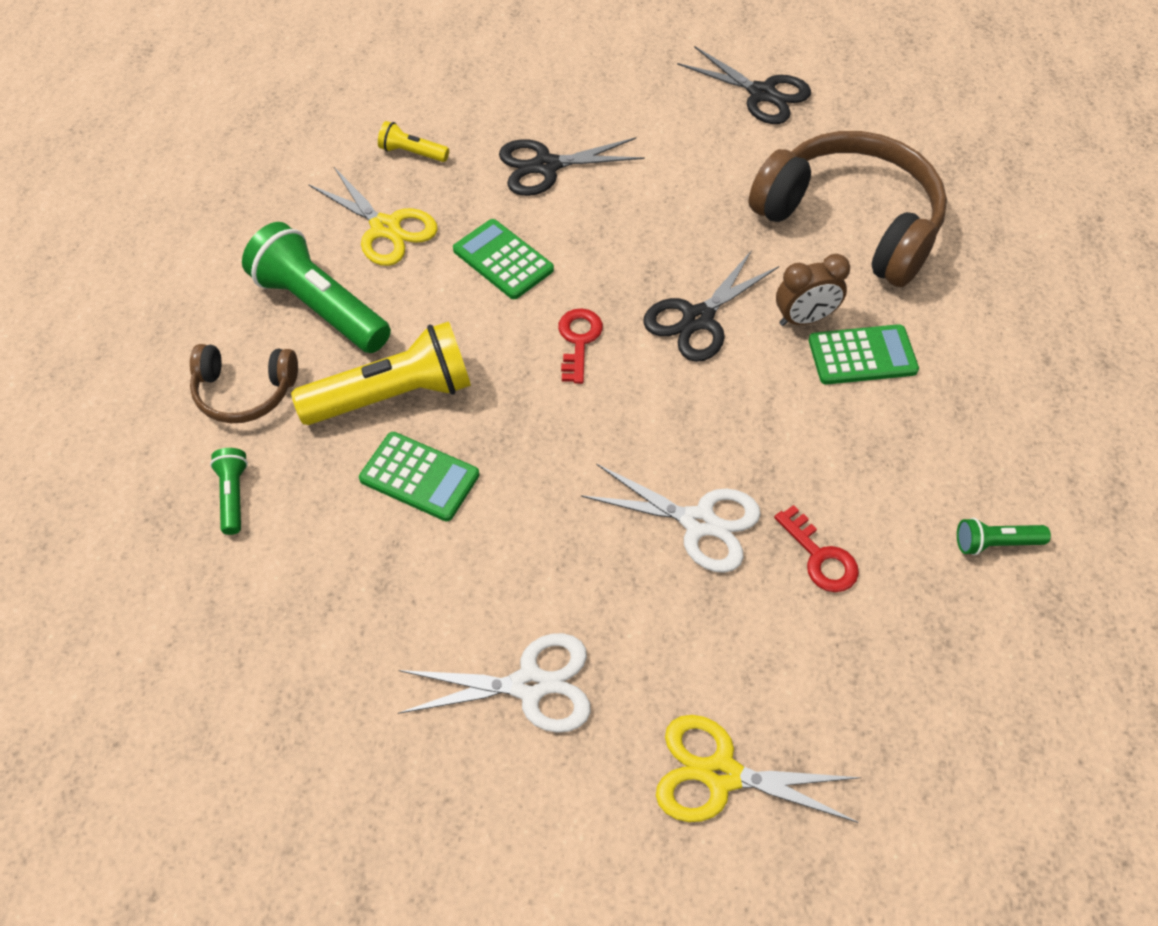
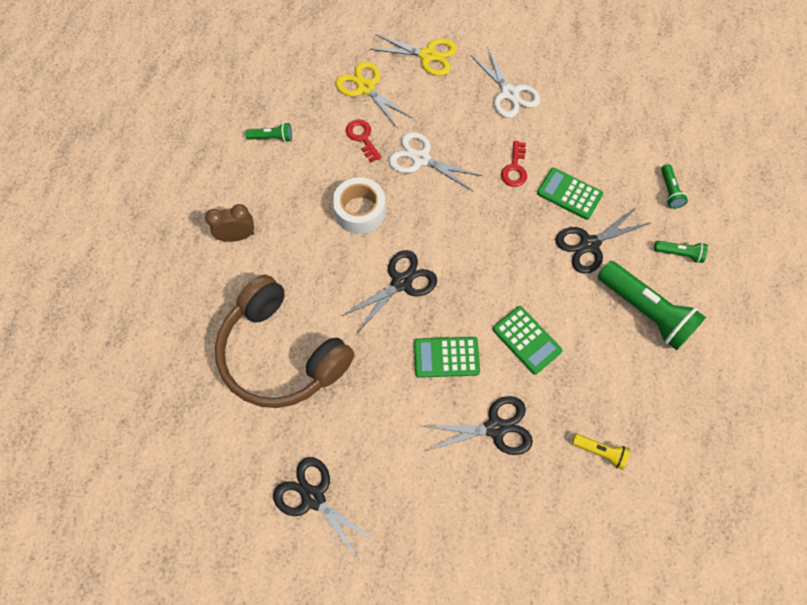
camera: 175 degrees left, 10 degrees up
(245, 391) = (679, 253): brown headphones -> green flashlight
(385, 228) = (611, 376): yellow scissors -> yellow scissors (366, 88)
(393, 395) = (589, 244): yellow flashlight -> black scissors
(529, 685) = (509, 93): white scissors -> white scissors turned 120 degrees counterclockwise
(578, 340) = (478, 273): red key -> red key (514, 168)
(789, 420) = (360, 211): none -> white tape
(804, 319) = (334, 277): brown clock -> brown clock (237, 236)
(862, 355) = (306, 249): green calculator -> green calculator (446, 357)

